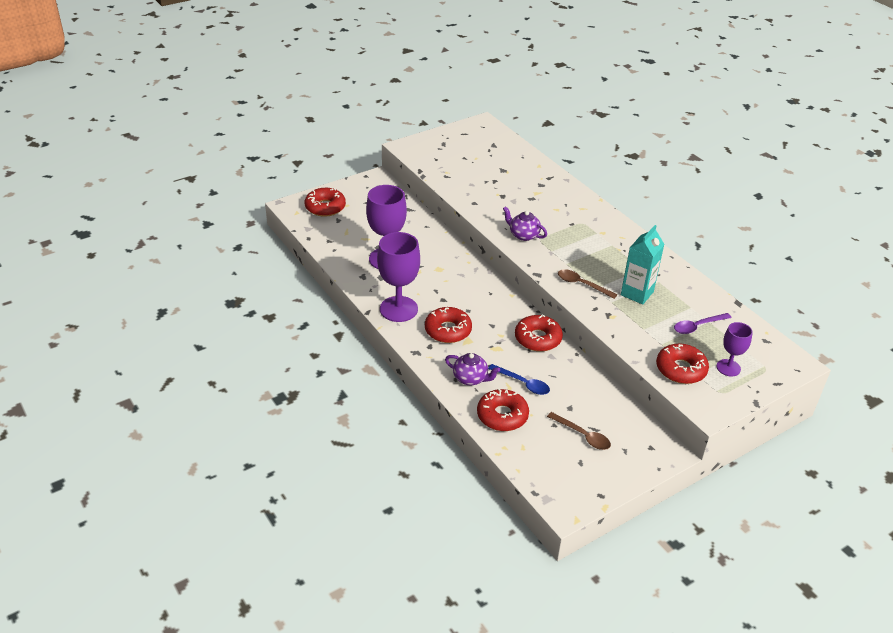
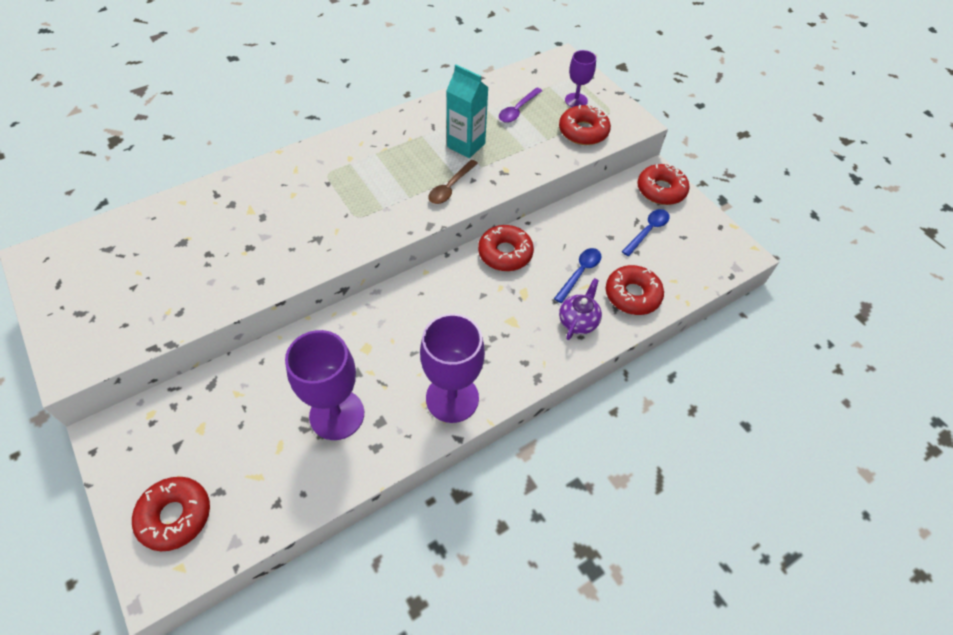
camera: 90 degrees left, 15 degrees up
(448, 330) = (494, 341): red donut -> red donut (661, 190)
(523, 235) = (346, 232): purple teapot -> none
(582, 435) = (647, 231): brown spoon -> blue spoon
(697, 326) = (518, 110): purple spoon -> purple spoon turned 60 degrees clockwise

